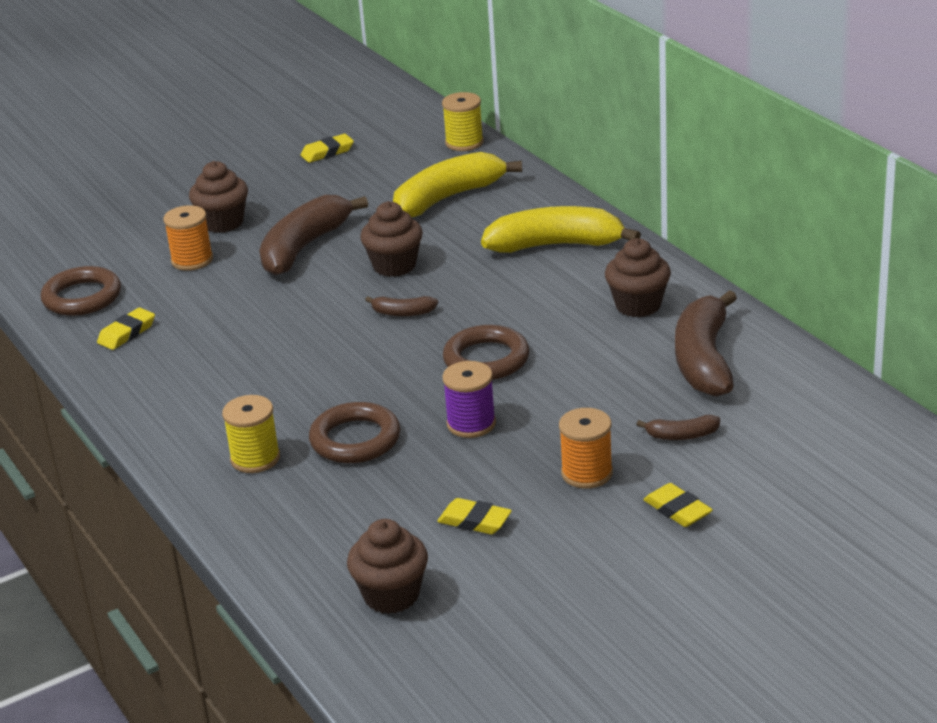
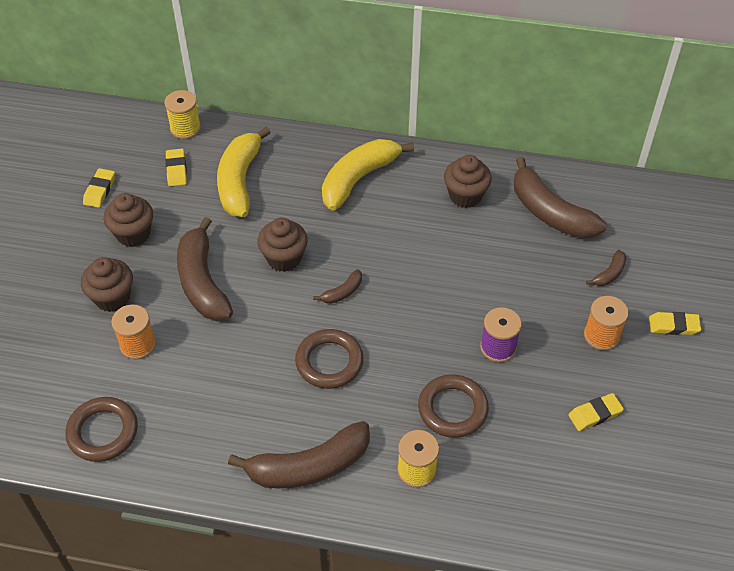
camera: 50 degrees left, 20 degrees up
(127, 333) = (184, 438): yellow eraser -> yellow eraser (176, 170)
(180, 404) = (308, 466): none -> brown banana
(391, 595) = (626, 501): brown cupcake -> brown cupcake (133, 234)
(486, 359) = (440, 293): brown ring -> brown ring (329, 362)

